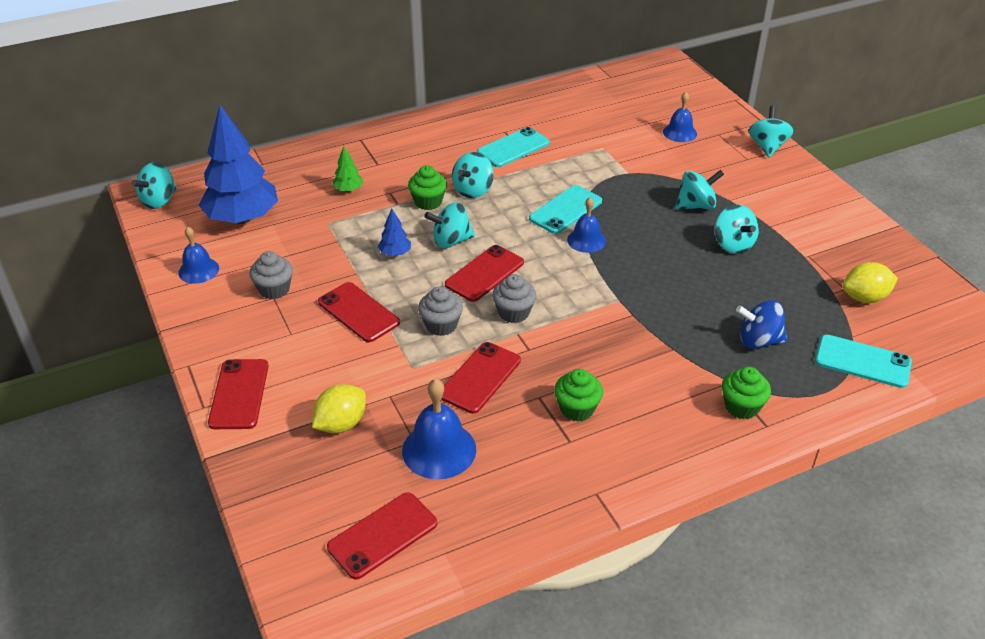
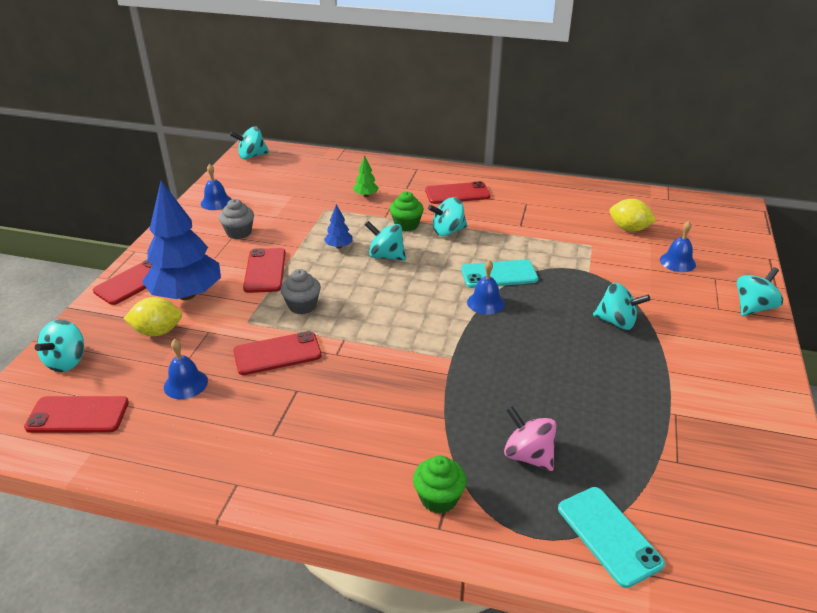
camera: 40 degrees right, 5 degrees down
(242, 218) = (281, 185): blue tree -> blue tree (187, 294)
(439, 450) = (185, 384): blue bell -> blue bell, size x0.65
(484, 273) = (378, 288): red phone -> red phone (457, 193)
(513, 148) = (517, 216): turquoise phone -> none
(513, 313) = (361, 324): grey cupcake -> none
(577, 409) = (310, 415): green cupcake -> none
(733, 245) = (610, 368): turquoise spinning top -> turquoise spinning top (67, 361)
(758, 341) = (528, 455): blue spinning top -> pink spinning top
(864, 298) = (688, 481): yellow lemon -> yellow lemon (629, 229)

